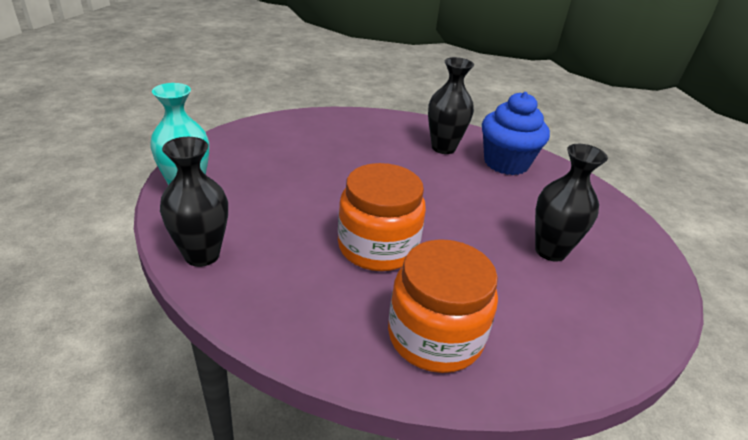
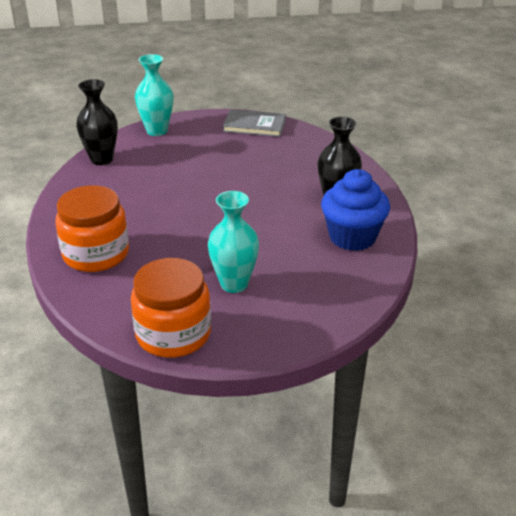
camera: 65 degrees right, 0 degrees up
(261, 133) = (254, 125): none -> grey book
(378, 247) = (165, 210): orange jar -> orange jar (173, 334)
(550, 251) = (234, 284): black vase -> turquoise vase

